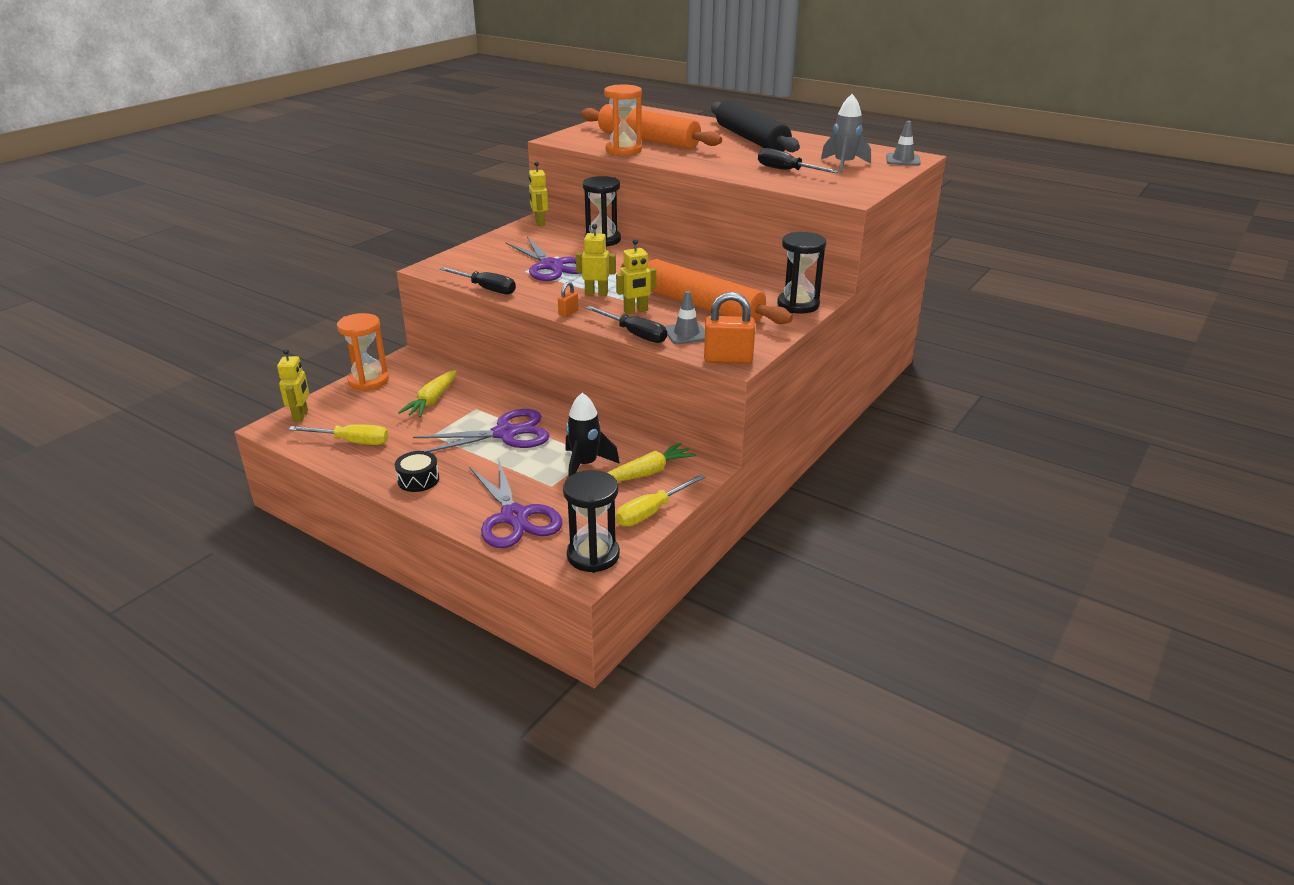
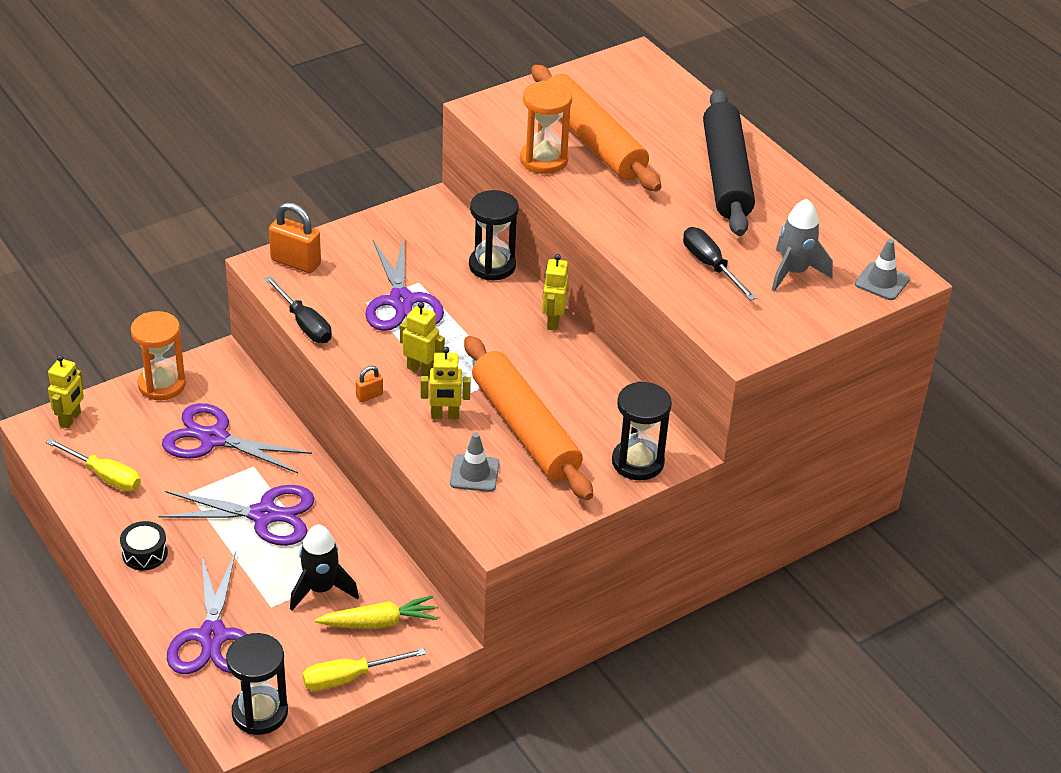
camera: 20 degrees right, 10 degrees up
(432, 401) = (213, 439): yellow carrot -> purple scissors
(539, 222) = (438, 206): yellow robot -> yellow robot (553, 321)
(634, 334) = (418, 456): black screwdriver -> none
(728, 359) = (490, 531): orange padlock -> orange padlock (296, 262)

